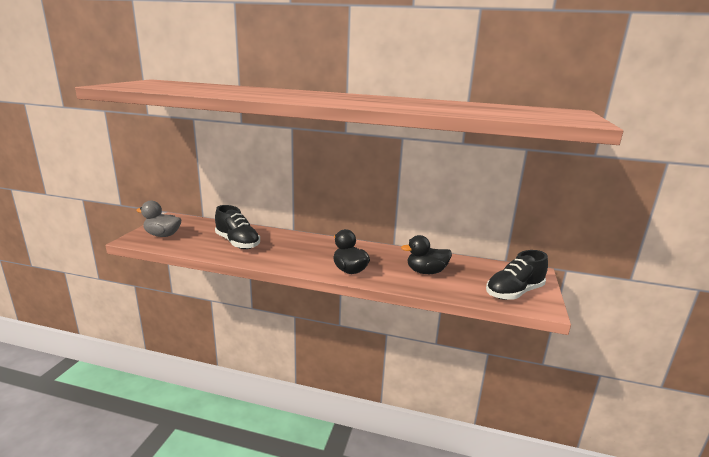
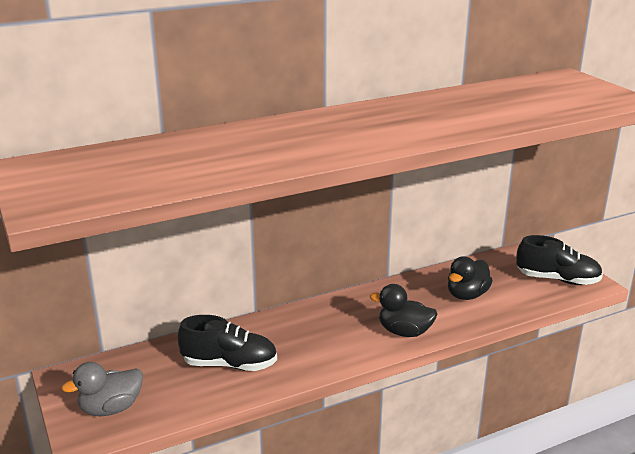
camera: 40 degrees left, 5 degrees up
(514, 292) = (557, 279): black shoe -> black shoe turned 90 degrees counterclockwise

